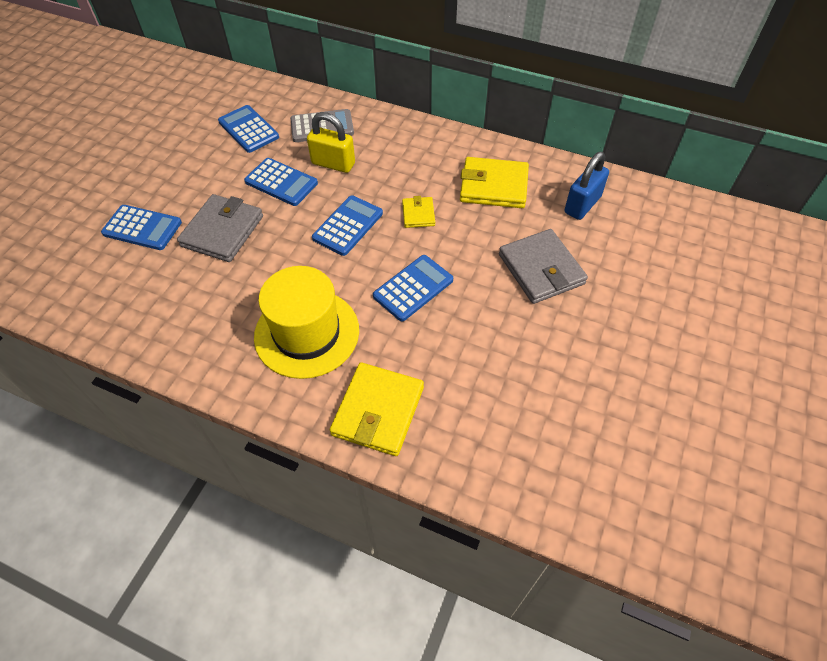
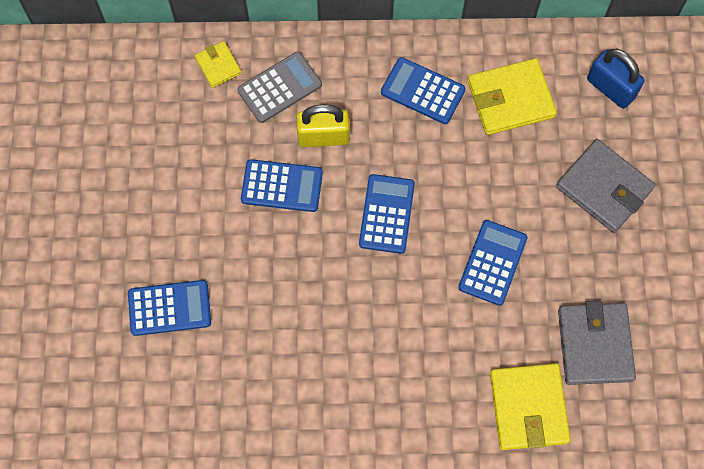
camera: 25 degrees left, 15 degrees up
(222, 231) = (259, 275): grey wallet -> grey wallet (595, 345)
(248, 129) = (197, 125): blue calculator -> blue calculator (422, 91)
(307, 333) = (418, 357): yellow hat -> none
(418, 214) = (451, 169): yellow wallet -> yellow wallet (218, 65)
(582, 205) = (611, 88): blue padlock -> blue padlock turned 60 degrees counterclockwise

